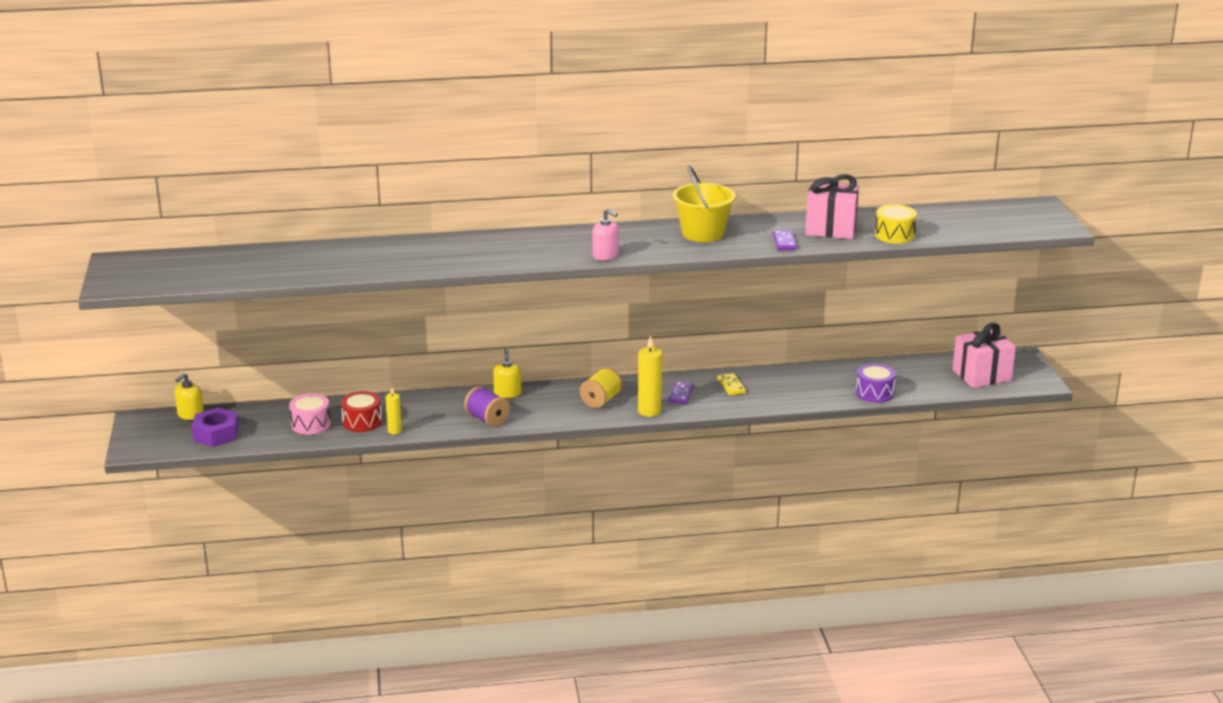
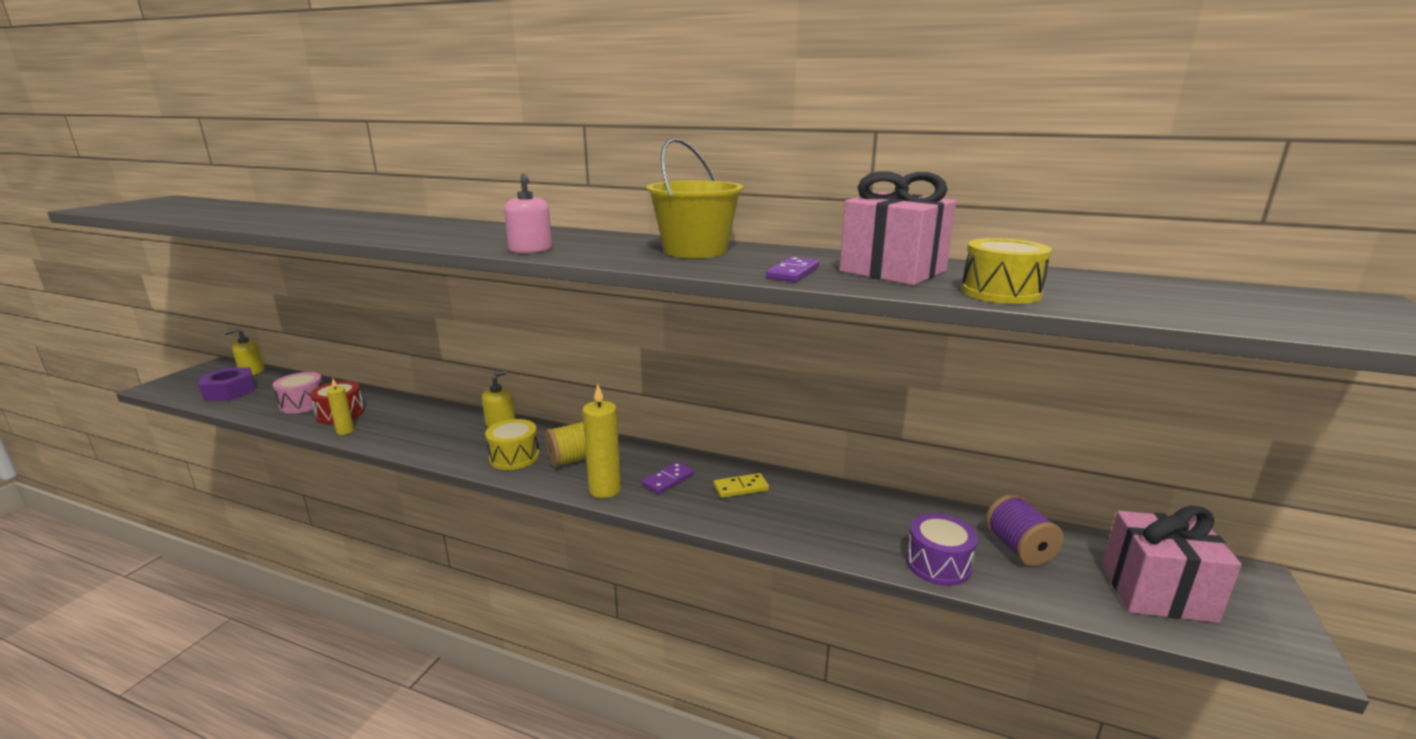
camera: 30 degrees right, 5 degrees down
(487, 419) = (437, 445): purple spool -> purple spool (1018, 548)
(557, 410) = (514, 457): none -> yellow drum
(731, 386) = (741, 488): yellow domino -> yellow domino turned 60 degrees clockwise

